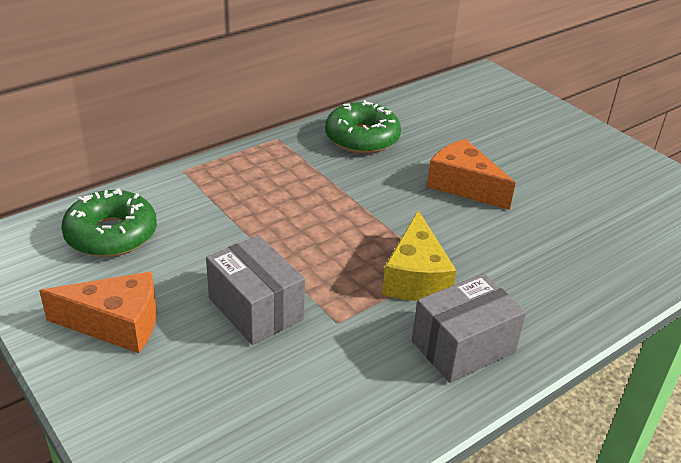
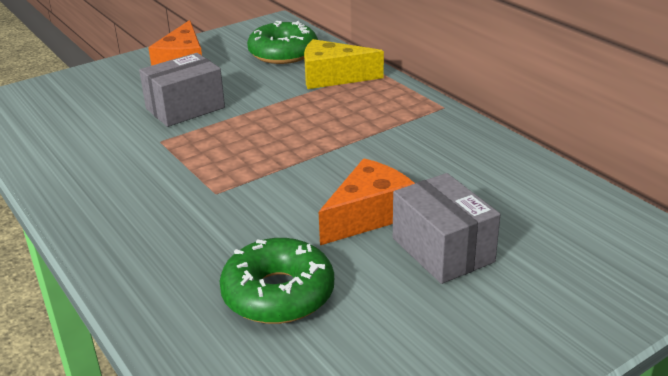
camera: 95 degrees right, 5 degrees down
(362, 138) = (459, 152): green donut -> green donut (278, 294)
(416, 277) = (208, 178): yellow cheese -> yellow cheese (332, 77)
(463, 347) = (108, 198): grey box -> grey box (442, 250)

